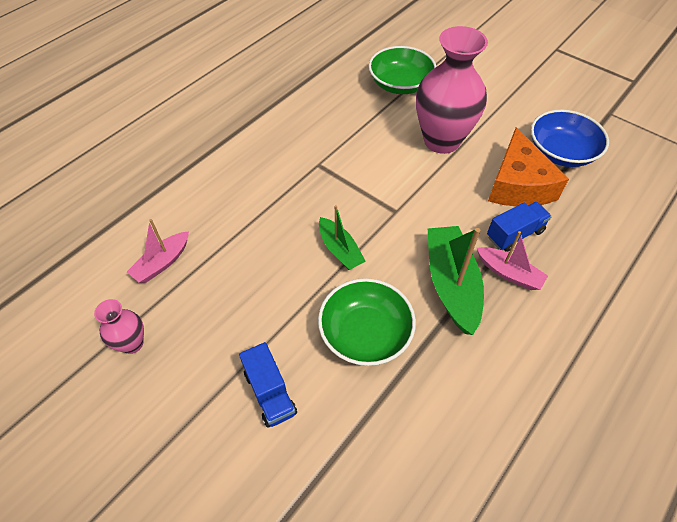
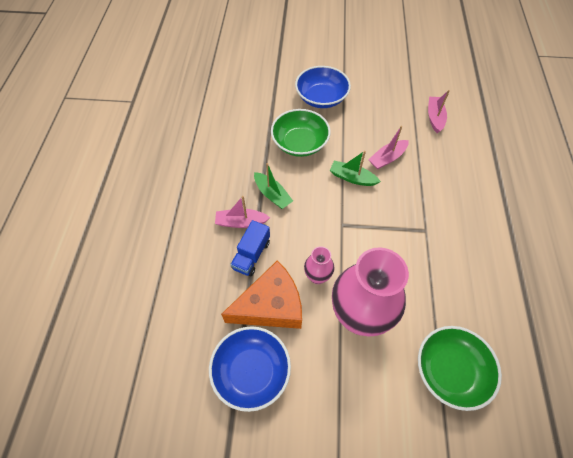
camera: 145 degrees right, 5 degrees up
(132, 343) = (400, 82): pink vase -> pink vase (317, 276)
(270, 393) = (321, 98): blue truck -> blue bowl
(277, 248) = (387, 158): none -> pink boat
(451, 284) = (272, 195): green boat -> green boat, size x0.59
(518, 184) = (271, 305): orange cheese -> orange cheese turned 105 degrees clockwise

